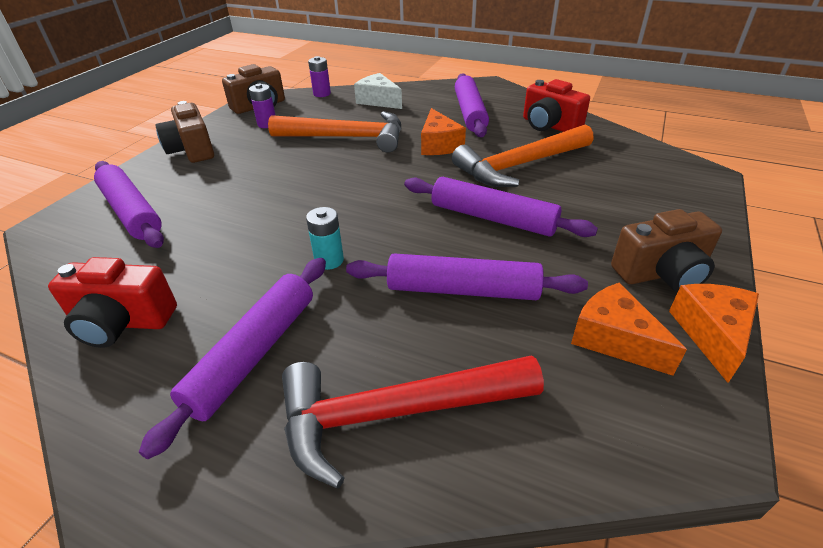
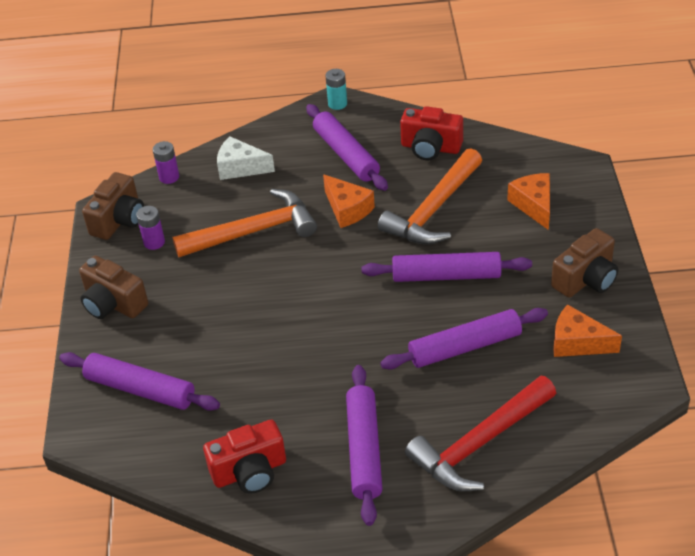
camera: 25 degrees left, 5 degrees up
(329, 260) = (352, 363): turquoise battery -> turquoise battery (337, 104)
(711, 334) = (631, 314): orange cheese -> orange cheese (534, 205)

